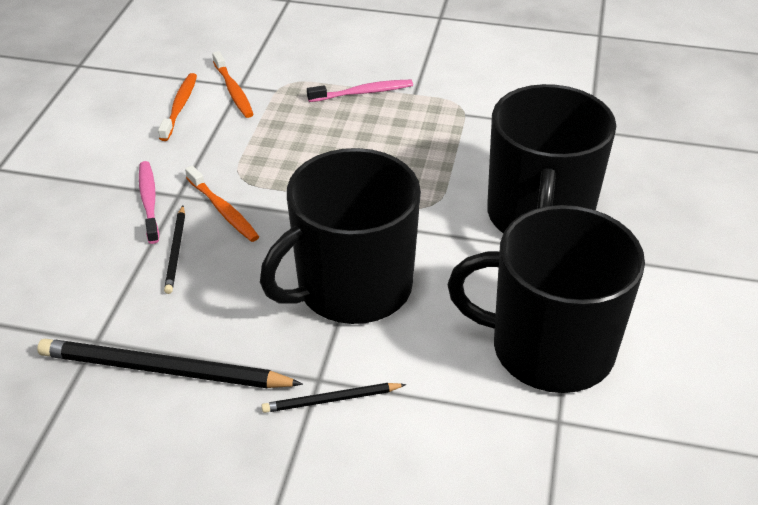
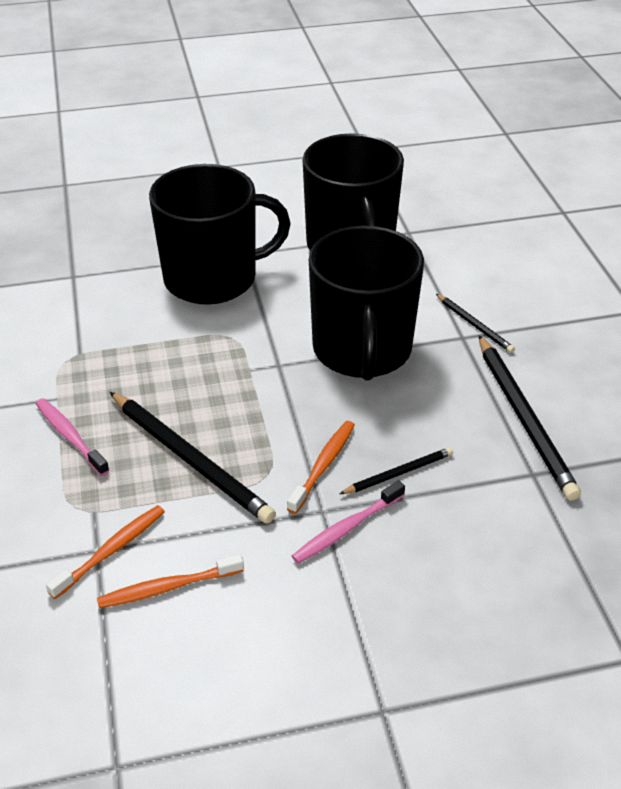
camera: 115 degrees left, 0 degrees up
(290, 143) = (190, 459): none -> black pencil
(352, 287) = (362, 350): black mug -> black mug turned 60 degrees clockwise

